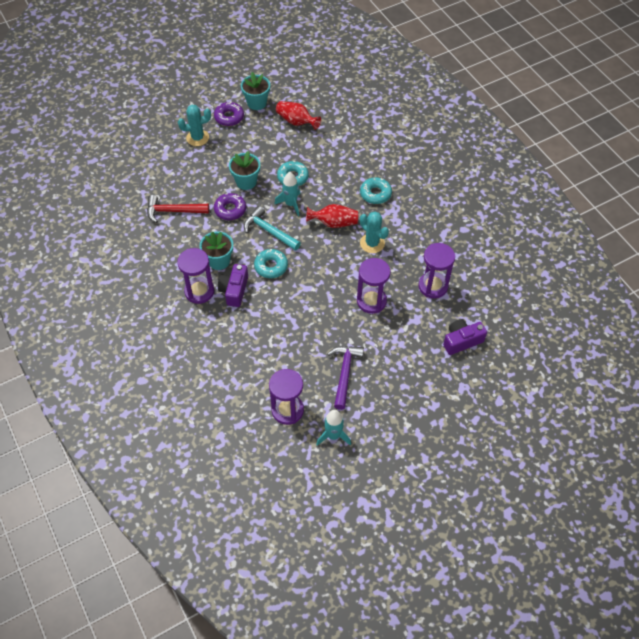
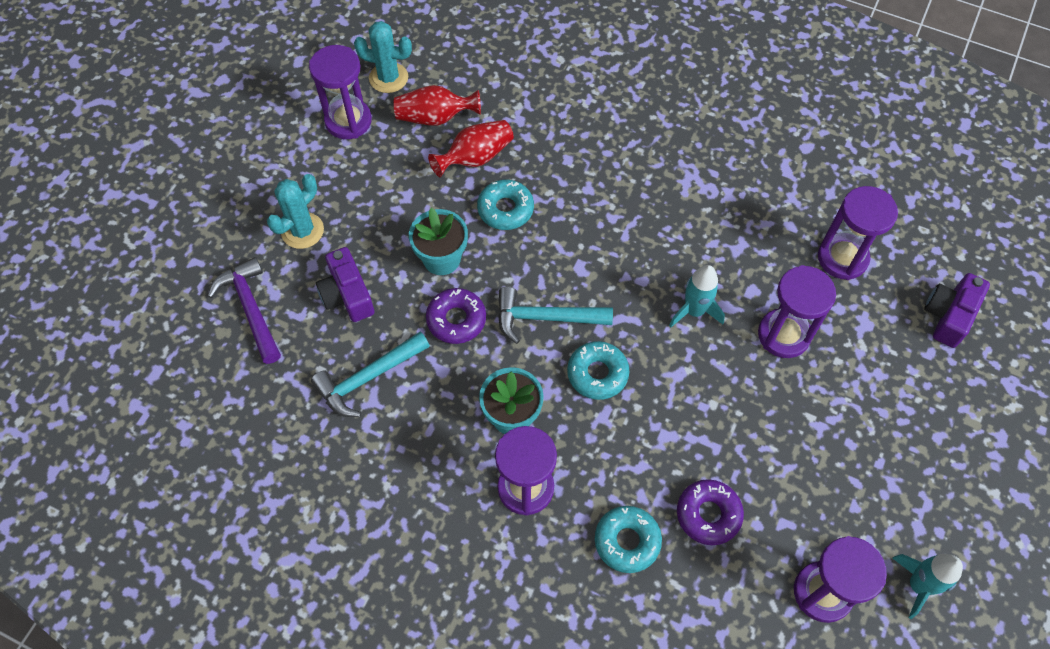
camera: 35 degrees left, 5 degrees up
(173, 211) = (367, 378): red hammer -> turquoise hammer
(229, 117) = (324, 168): purple donut -> purple donut (708, 514)
(234, 290) = (577, 449): purple camera -> purple camera (347, 294)
(256, 103) = (348, 121): turquoise flower pot -> purple hourglass
(291, 204) = (540, 254): turquoise rocket -> turquoise rocket (694, 311)
(334, 223) = (627, 246): red vase -> red vase (475, 158)
(344, 373) = (846, 474): purple hammer -> purple hammer (251, 308)
(372, 243) = (707, 244): turquoise cactus -> turquoise cactus (388, 78)
(375, 194) = (645, 165): turquoise donut -> turquoise donut (627, 541)

